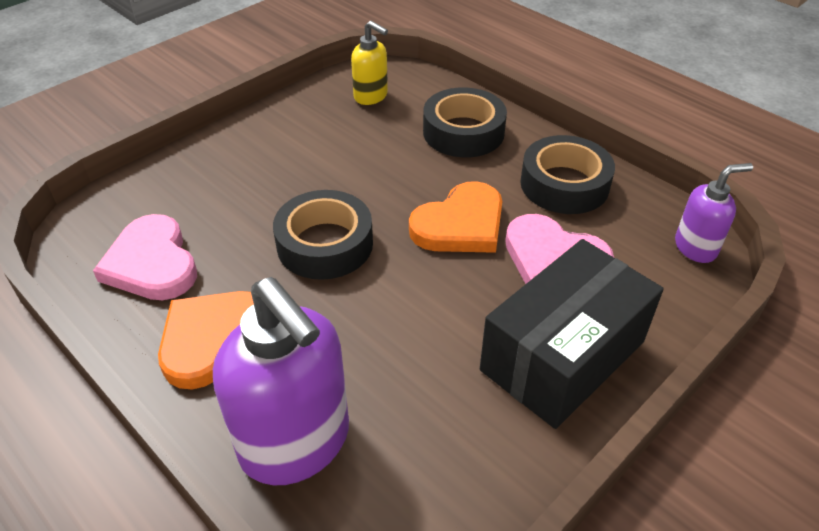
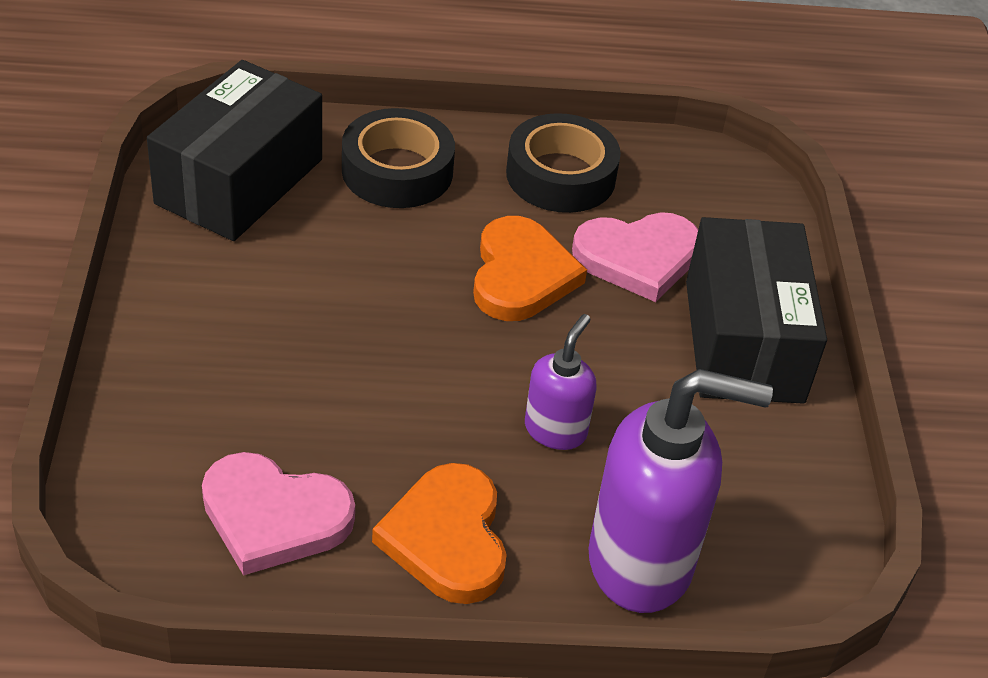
camera: 50 degrees left, 0 degrees up
(325, 244) = (423, 377): black tape -> none
(371, 96) = (239, 181): yellow soap dispenser -> black box
(696, 247) = (731, 176): purple soap dispenser -> purple soap dispenser (555, 430)

